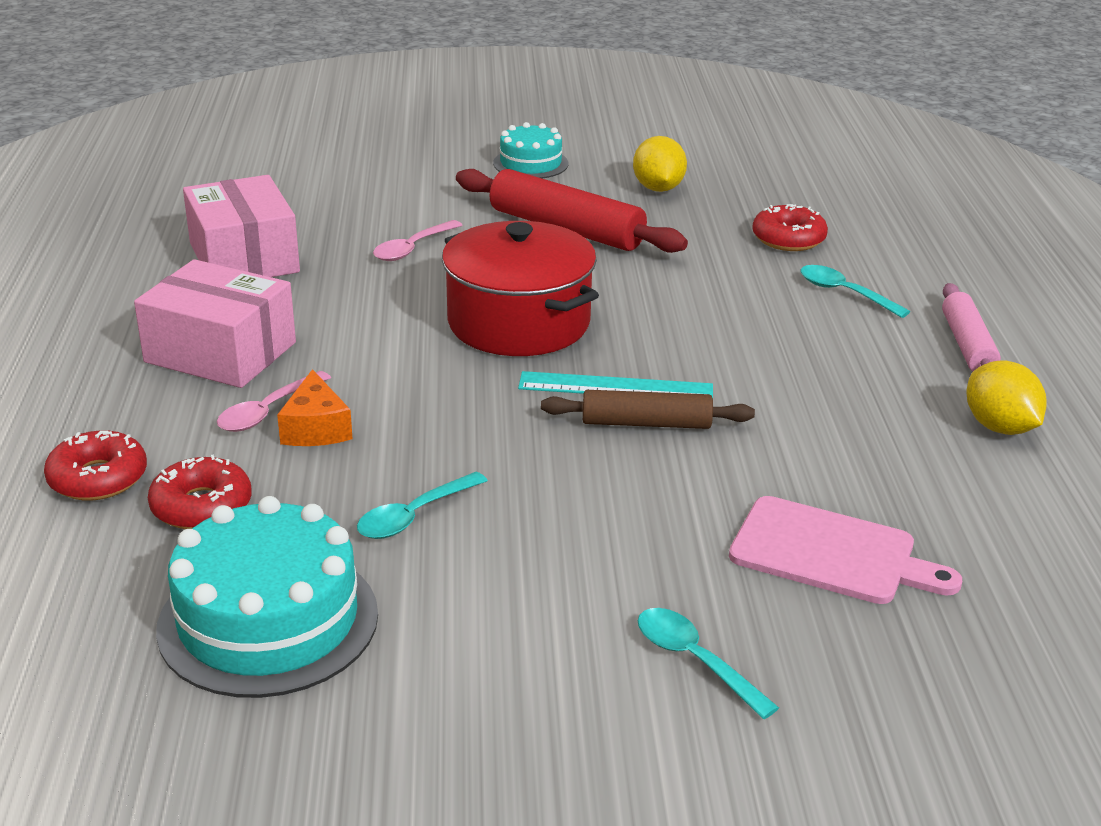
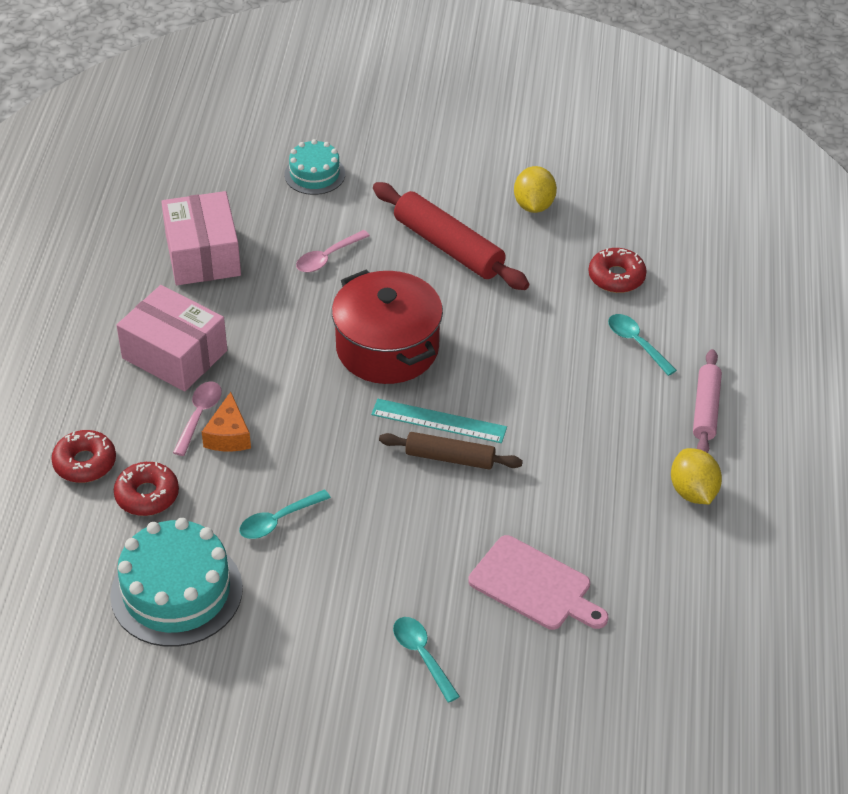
camera: 10 degrees right, 15 degrees up
(268, 411) = (199, 416): pink spoon -> pink spoon turned 150 degrees clockwise
(530, 163) = (441, 163): turquoise cake -> turquoise cake (314, 174)

